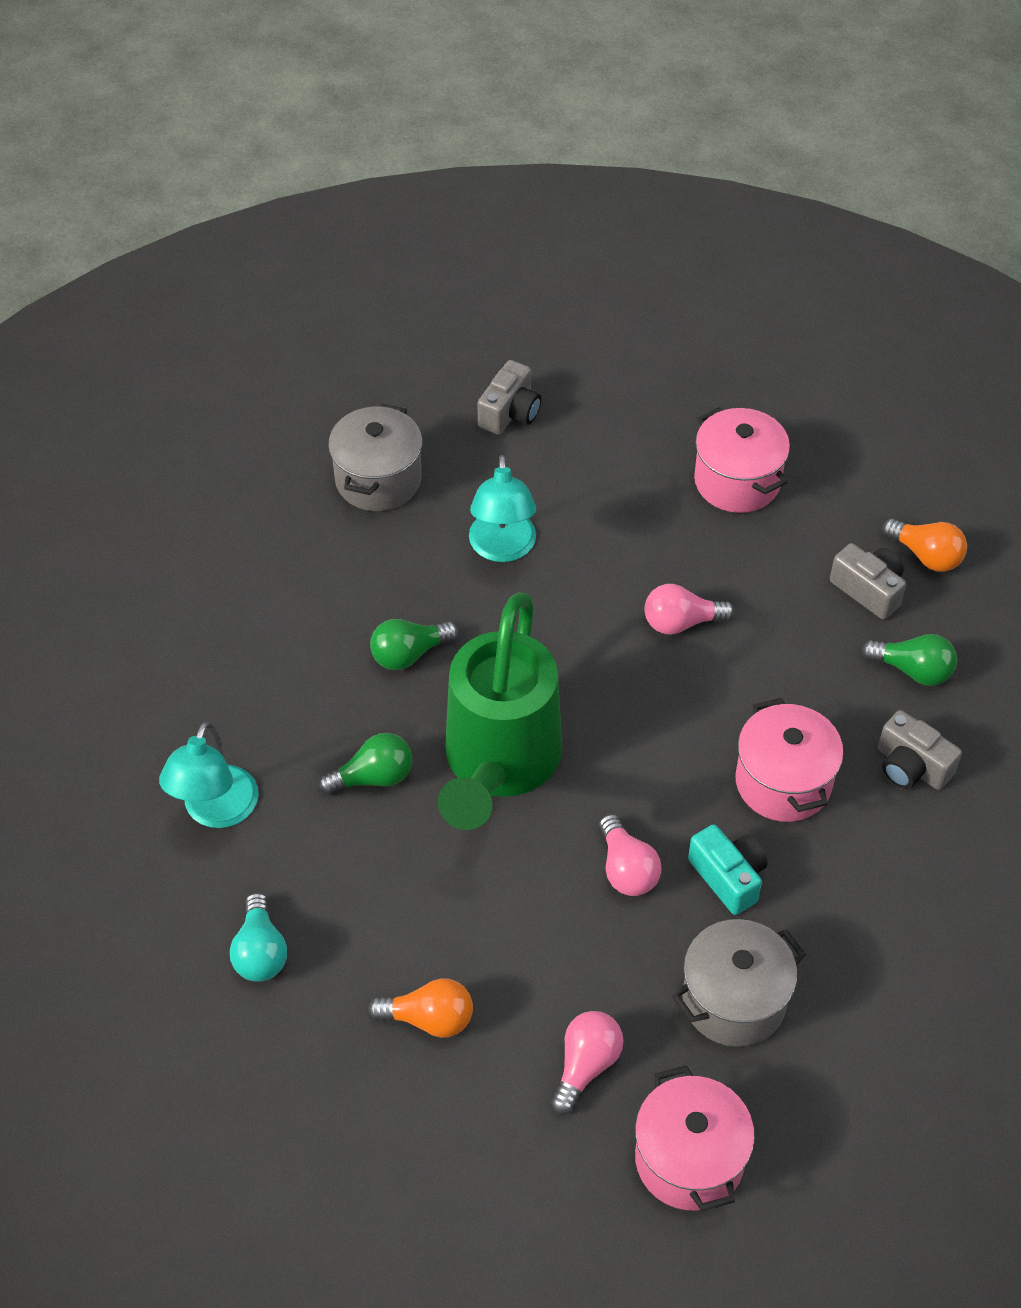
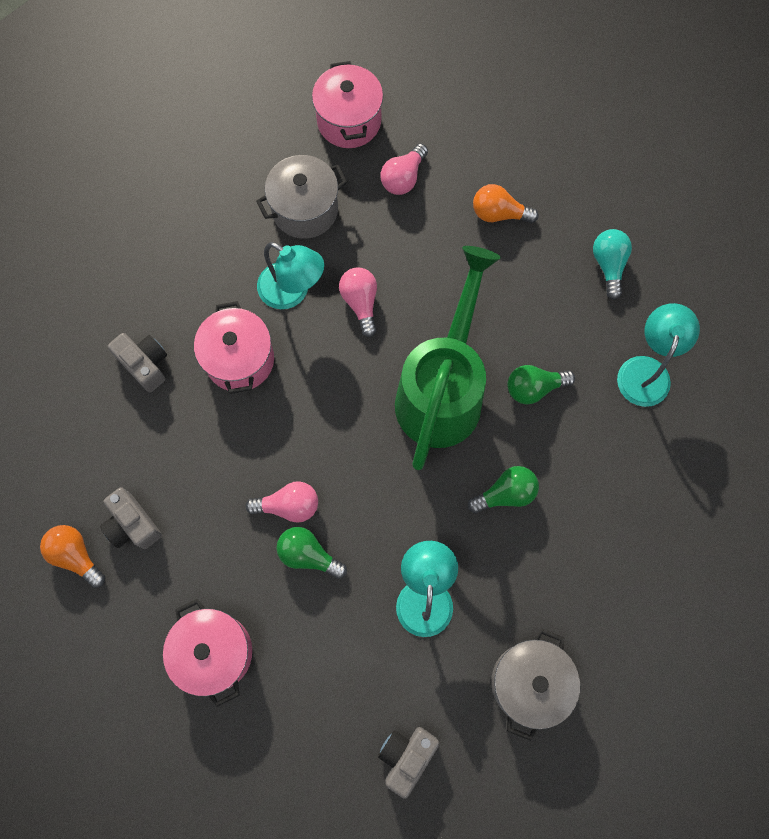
camera: 175 degrees left, 20 degrees up
(728, 877) = (292, 292): turquoise camera -> turquoise lamp
(912, 670) = (120, 446): green light bulb -> green light bulb (308, 555)

